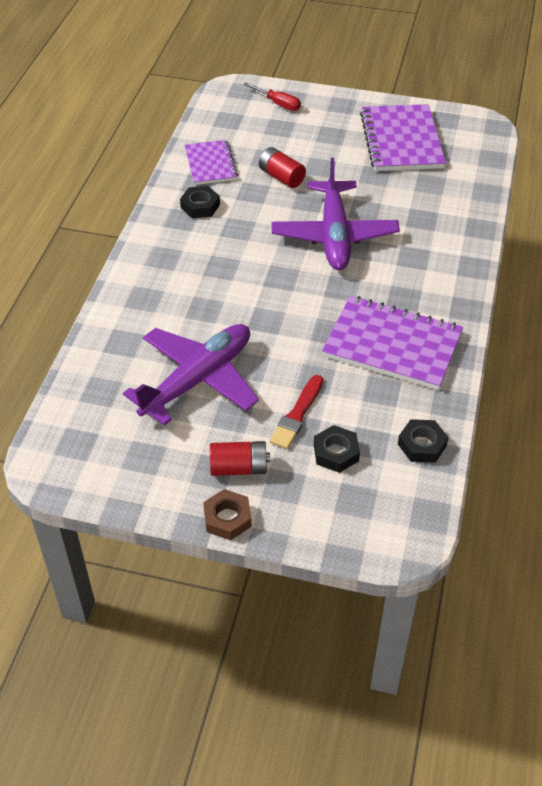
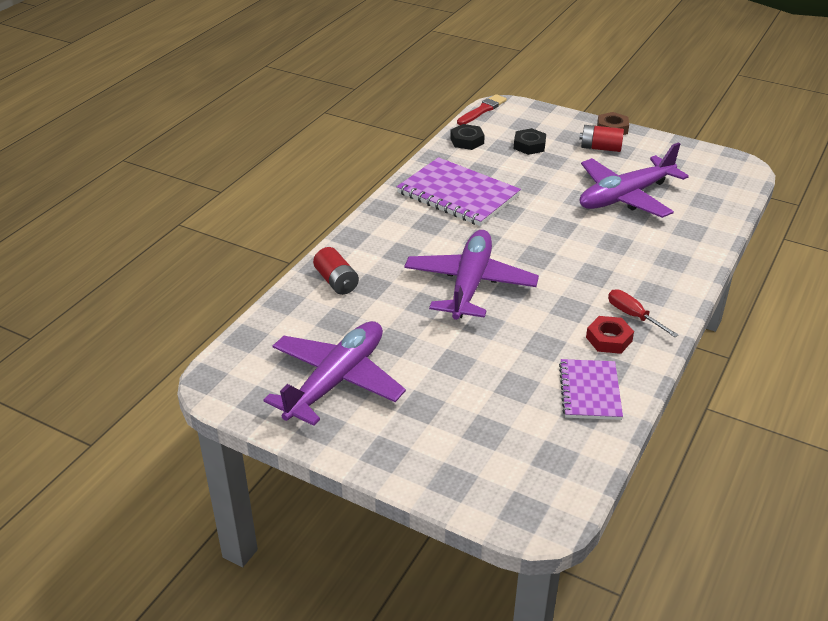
camera: 165 degrees left, 10 degrees down
(200, 206) = (609, 339): black nut -> red nut
(278, 104) = (475, 473): red screwdriver -> red screwdriver (633, 315)
(281, 177) = (505, 358): red battery -> red battery (336, 281)
(297, 415) = (551, 167): red brush -> red brush (482, 110)
(401, 140) = (336, 380): purple notebook -> purple plane

